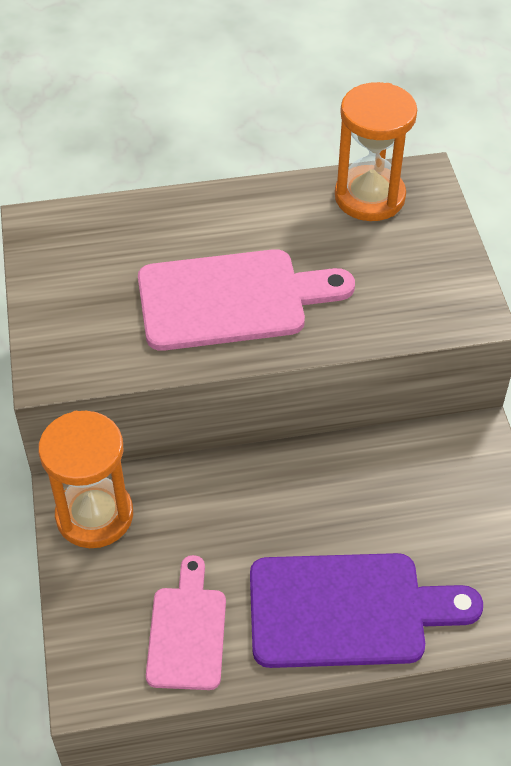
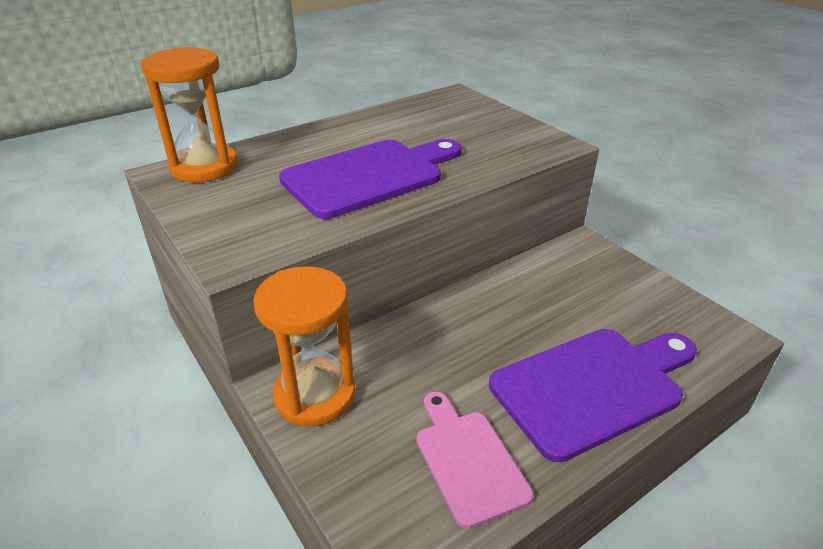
camera: 25 degrees left, 15 degrees down
(231, 299) = (369, 176): pink cutting board -> purple cutting board
(369, 197) = (428, 108): orange hourglass -> orange hourglass (204, 167)

